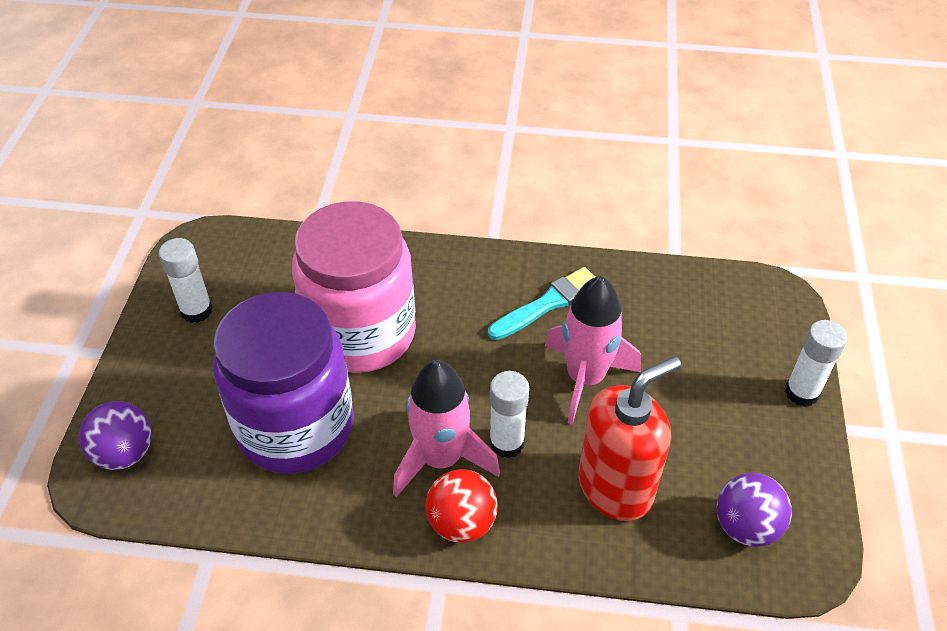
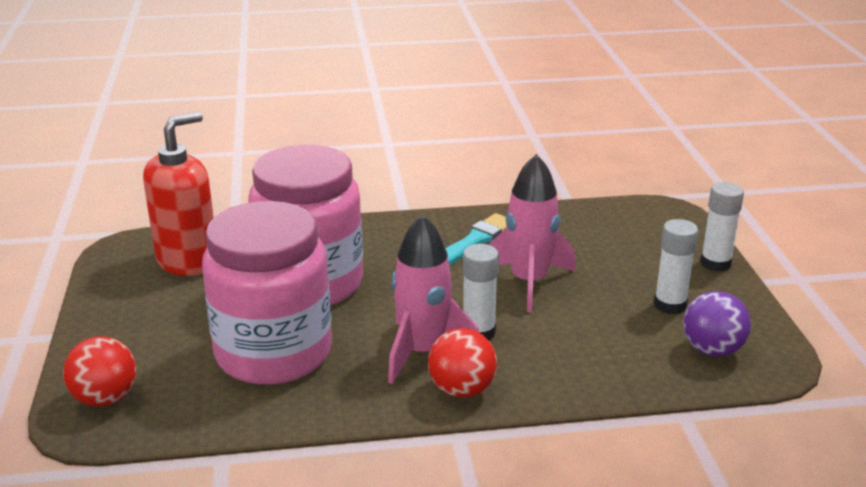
camera: 15 degrees left, 20 degrees down
(125, 453) = (105, 398): purple ball -> red ball
(196, 310) = (140, 292): white glue stick -> white glue stick (670, 305)
(295, 427) = (273, 353): purple jar -> pink jar
(616, 487) = (589, 345): red soap dispenser -> red soap dispenser (188, 261)

